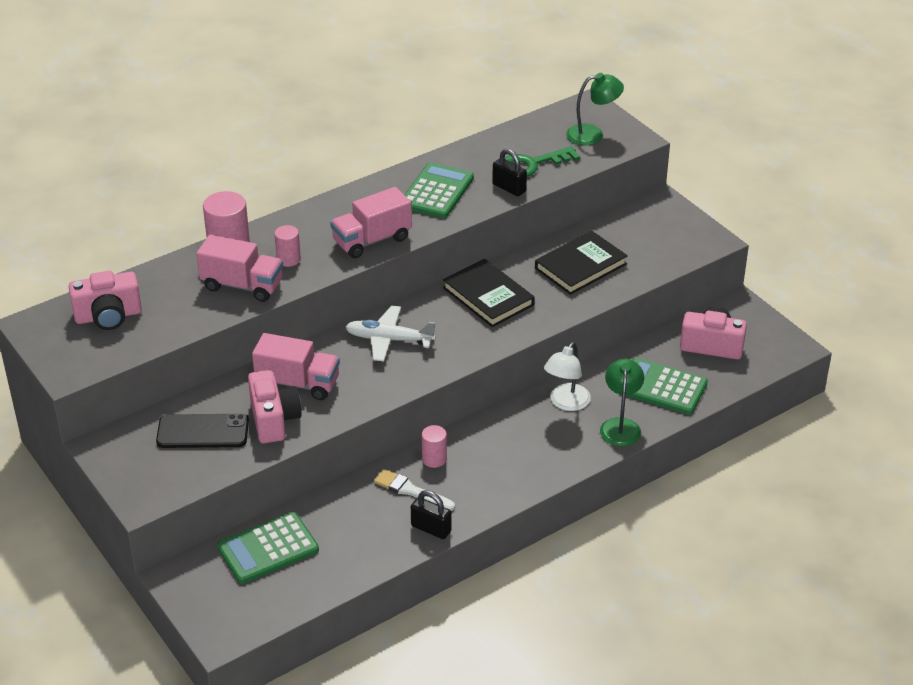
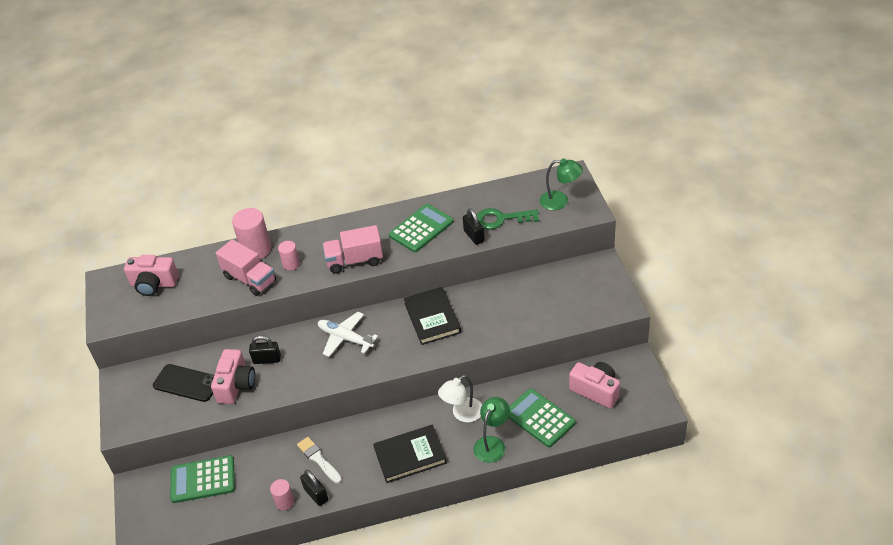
camera: 25 degrees right, 5 degrees up
(298, 383) = (267, 359): pink truck -> black padlock
(434, 459) = (347, 437): pink cylinder -> pink cylinder (285, 502)
(580, 266) = (512, 307): black book -> black book (410, 456)

